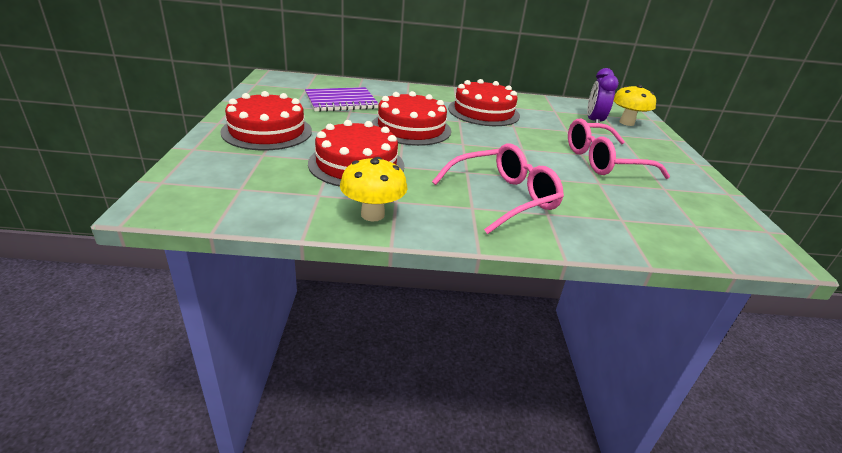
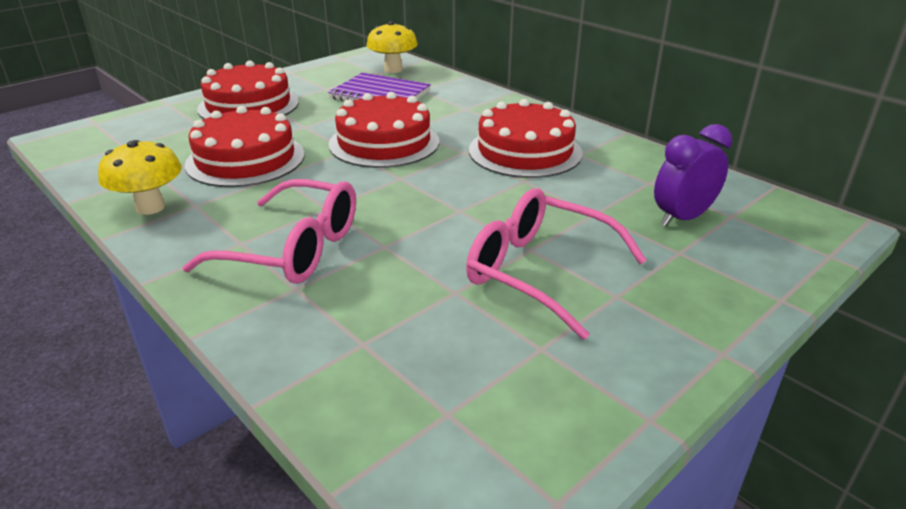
camera: 50 degrees right, 0 degrees up
(626, 123) = (750, 241): yellow mushroom -> yellow mushroom (393, 70)

